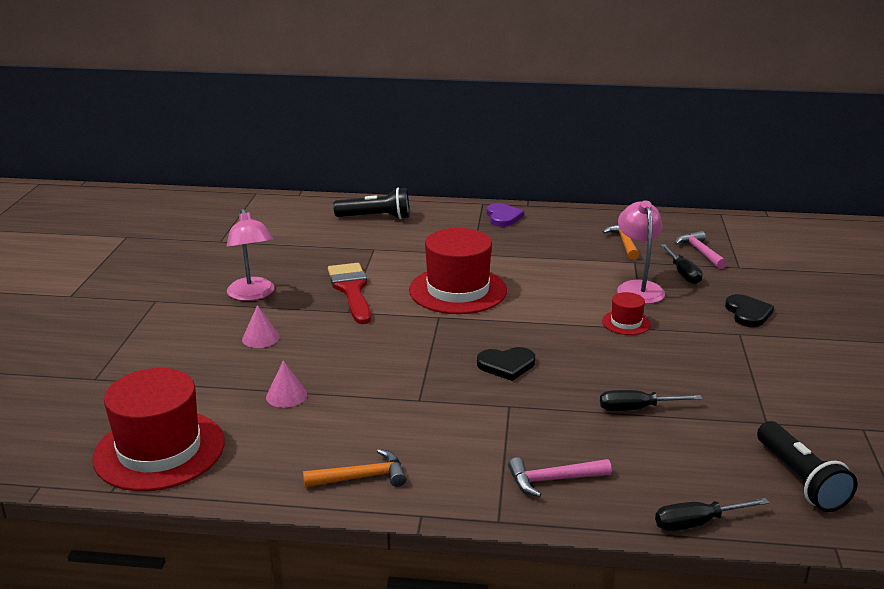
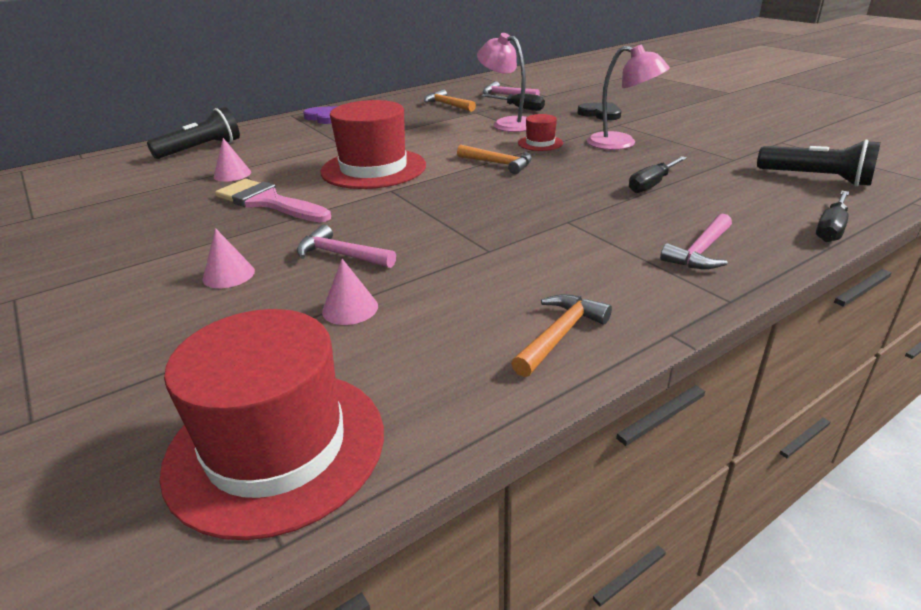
camera: 40 degrees left, 5 degrees up
(252, 295) = (154, 244): pink lamp -> pink lamp (621, 143)
(333, 356) = (341, 255): none -> pink hammer
(351, 290) = (268, 202): red brush -> pink brush
(363, 253) = (232, 174): none -> pink cone
(506, 365) = (511, 198): black heart -> none
(554, 328) = (498, 164): none -> orange hammer

